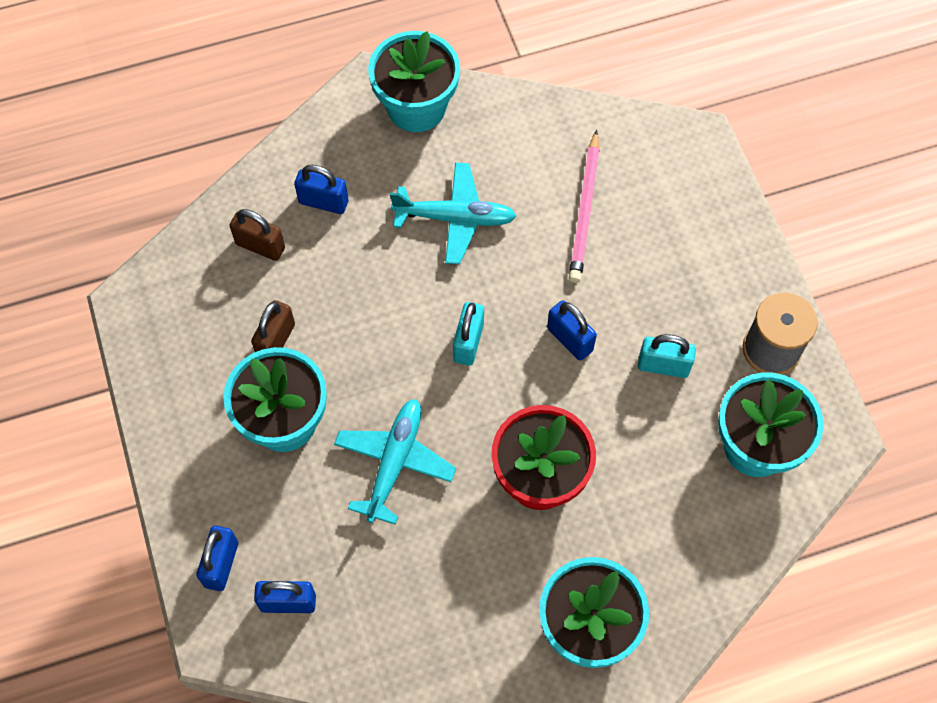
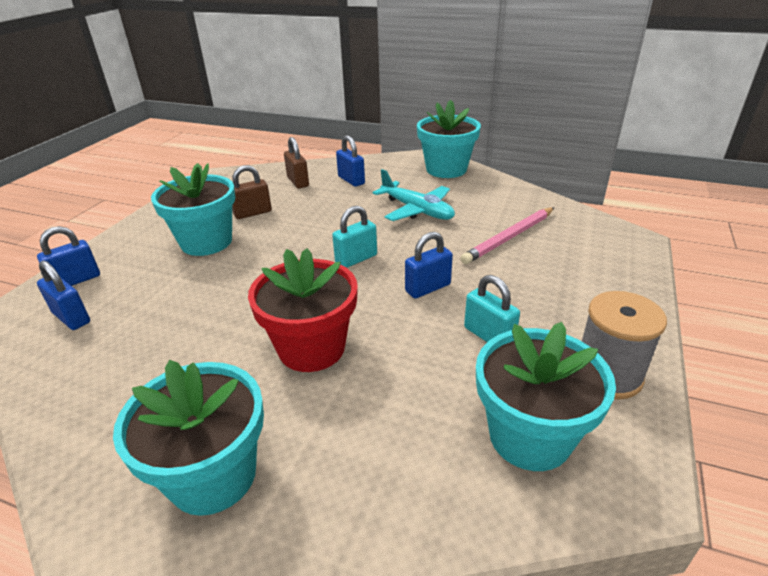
camera: 40 degrees right, 30 degrees down
(394, 462) = (233, 288): turquoise plane -> none
(570, 339) = (428, 288): blue padlock -> blue padlock turned 60 degrees clockwise

